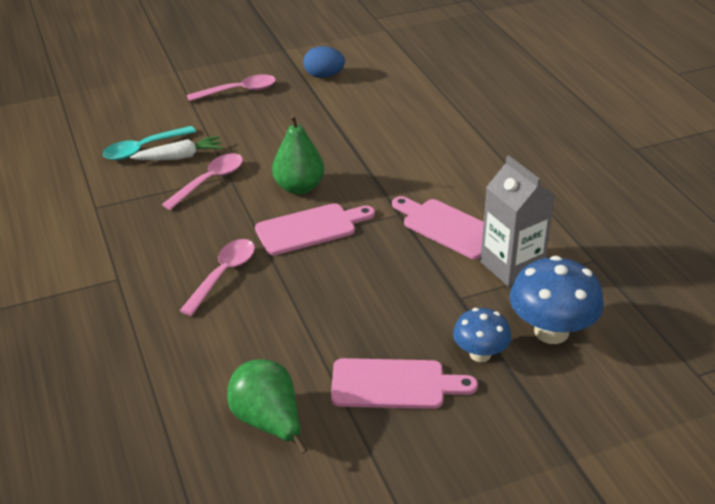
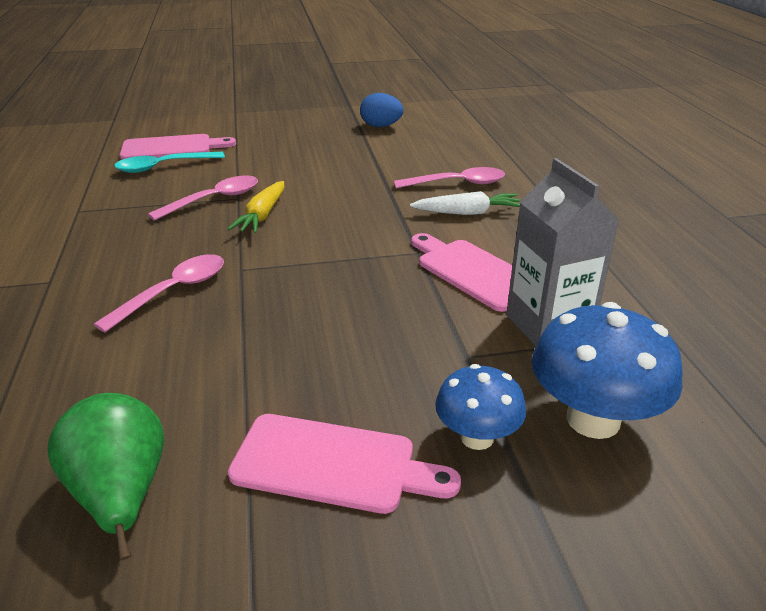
camera: 10 degrees right, 5 degrees down
(180, 157) = (196, 177): white carrot -> white carrot (468, 213)
(239, 91) = (288, 131): pink spoon -> pink spoon (457, 183)
(259, 193) = (262, 216): none -> yellow carrot
(299, 187) = (310, 215): green pear -> none
(310, 228) = (303, 255): pink cutting board -> pink cutting board (171, 148)

